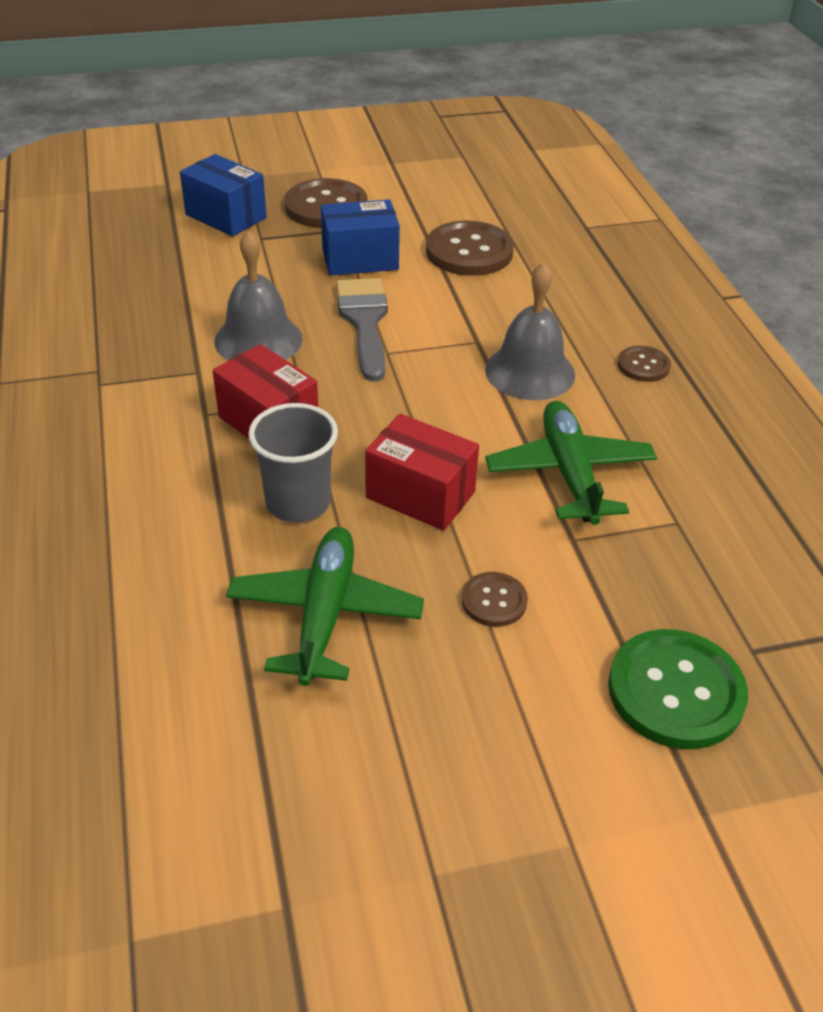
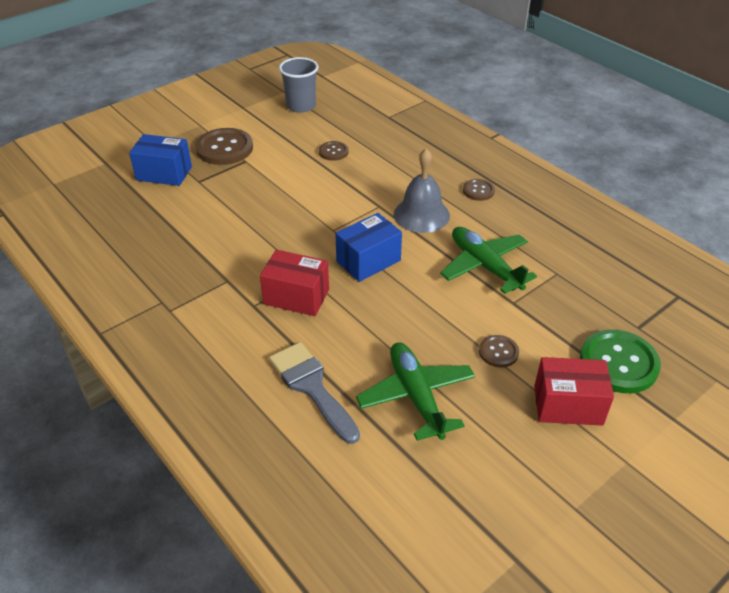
camera: 25 degrees left, 0 degrees up
(258, 339) = (249, 247): grey bell -> none
(298, 503) = (351, 338): grey cup -> grey cup (301, 106)
(360, 259) = (272, 176): blue box -> blue box (368, 261)
(364, 322) = (305, 215): grey brush -> grey brush (311, 387)
(420, 495) = (416, 308): red box -> red box (568, 405)
(469, 251) = (333, 152): brown button -> brown button, size x0.52

